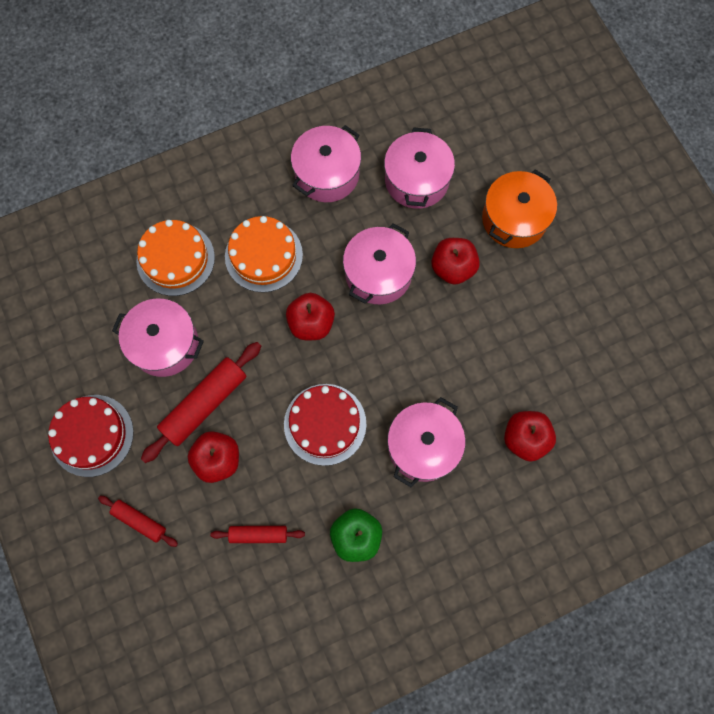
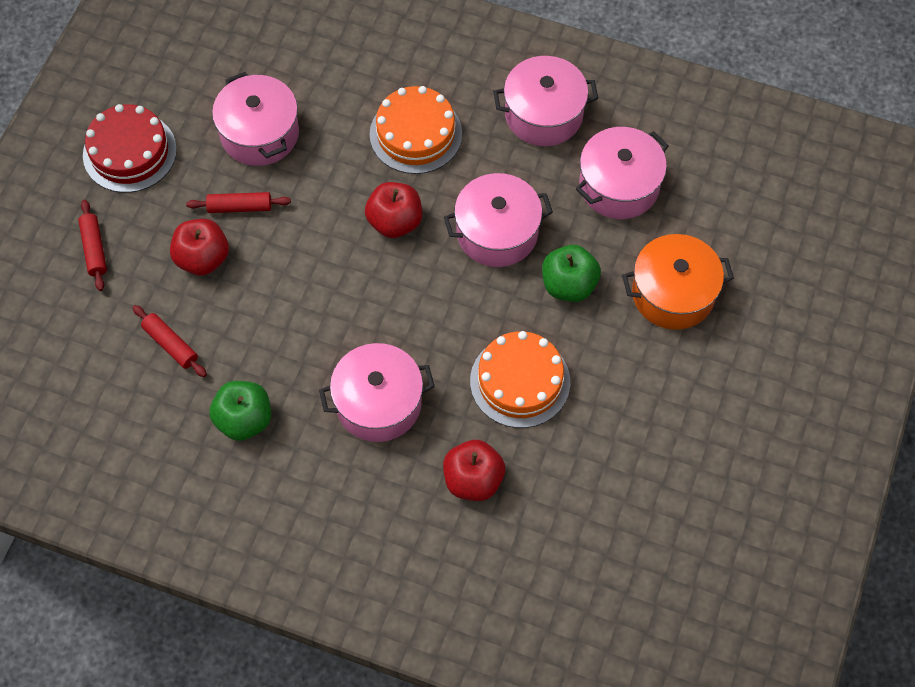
camera: 45 degrees right, 10 degrees down
(175, 259) = (341, 75): orange cake -> orange cake (520, 381)
(204, 404) = (239, 207): red rolling pin -> red rolling pin, size x0.56
(325, 424) = (317, 310): red cake -> none
(453, 268) = (569, 285): red apple -> green apple

